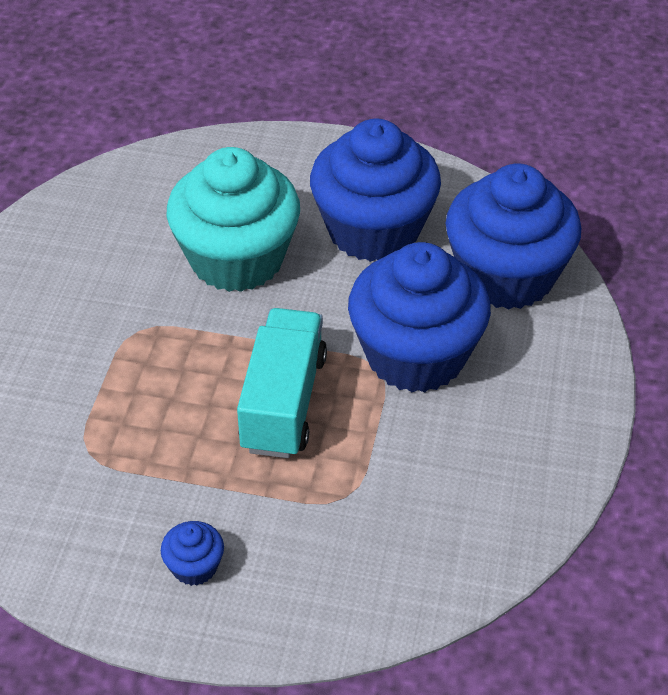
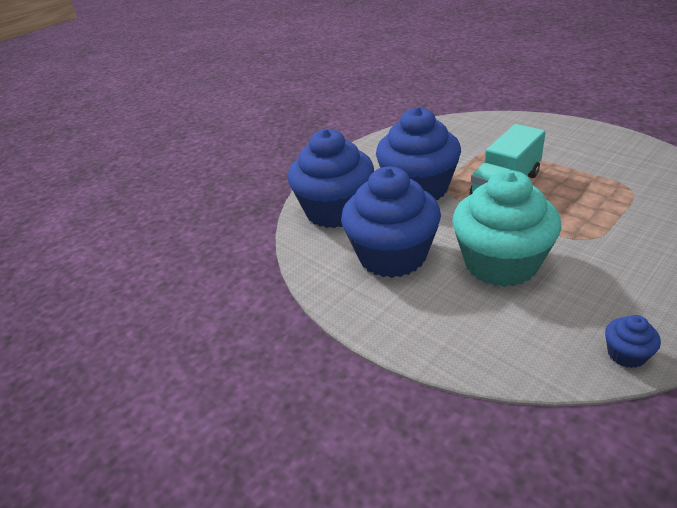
camera: 145 degrees left, 10 degrees down
(194, 567) = (577, 142): blue cupcake -> blue cupcake (626, 354)

